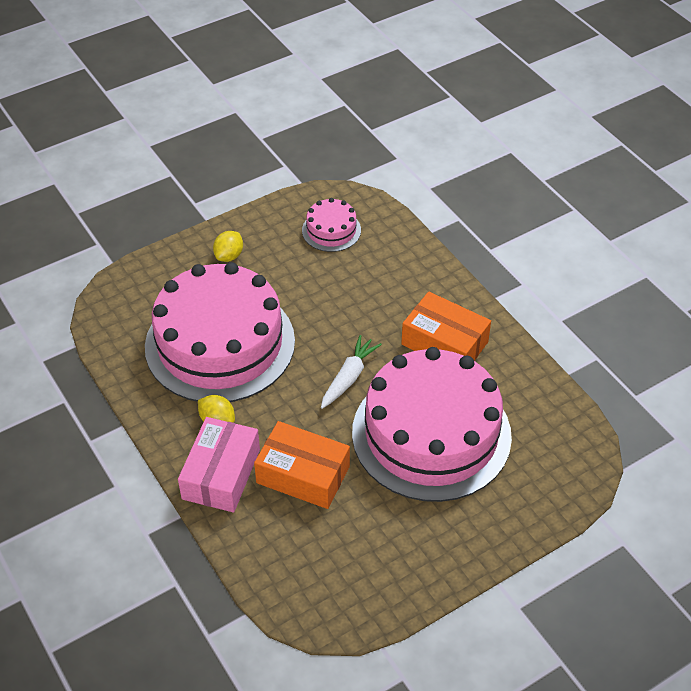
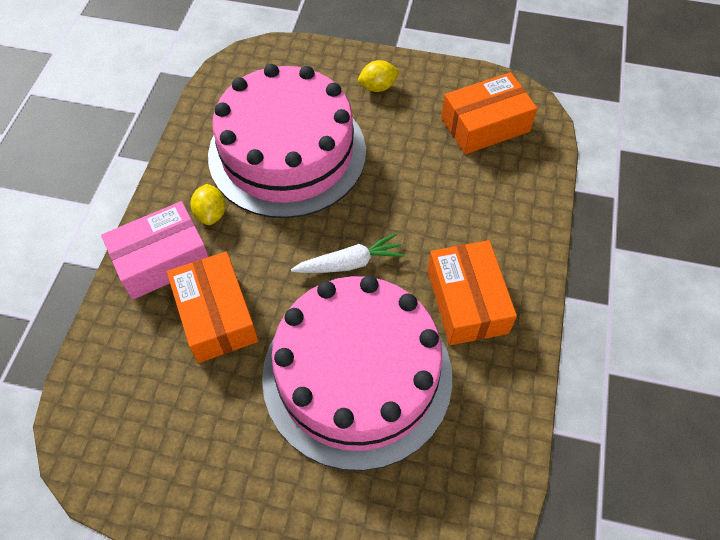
camera: 45 degrees right, 10 degrees up
(331, 230) = (485, 124): pink cake -> orange box

